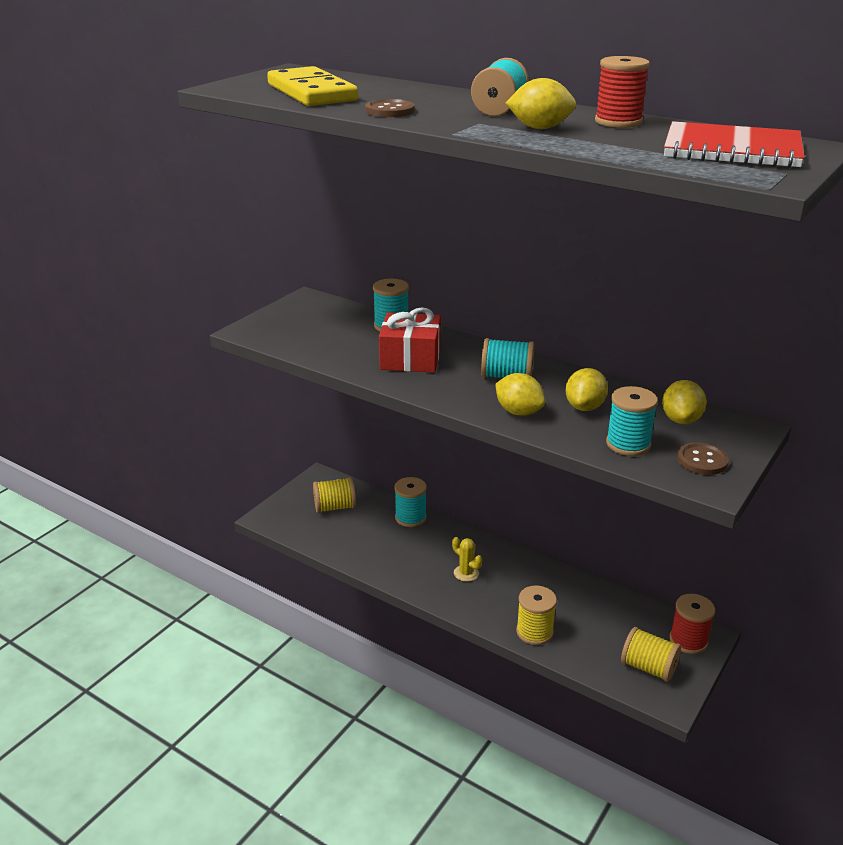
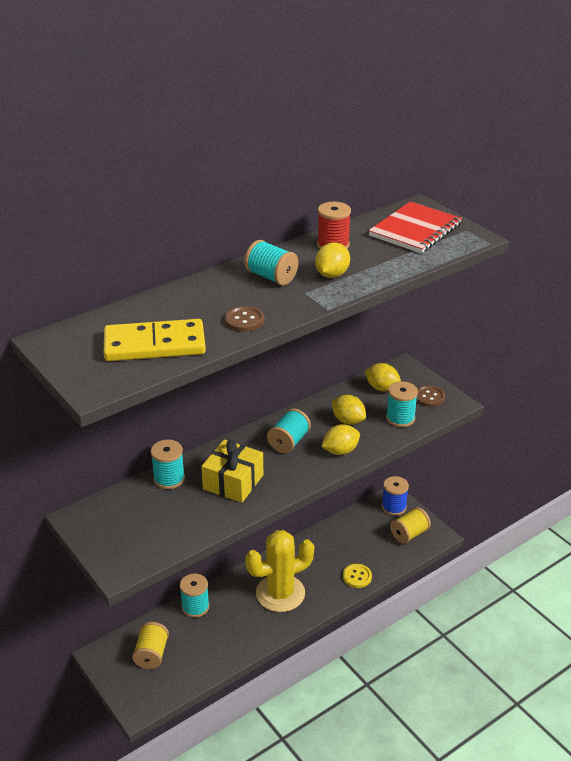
camera: 70 degrees left, 5 degrees up
(410, 358) = (233, 482): red gift -> yellow gift
(466, 573) = (280, 593): yellow cactus -> yellow cactus, size x2.44
(534, 632) = (357, 576): yellow spool -> yellow button
(688, 640) = (394, 507): red spool -> blue spool

